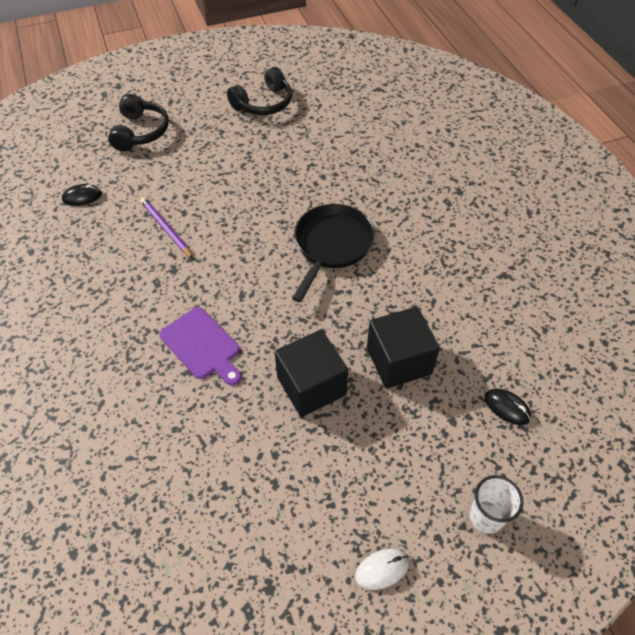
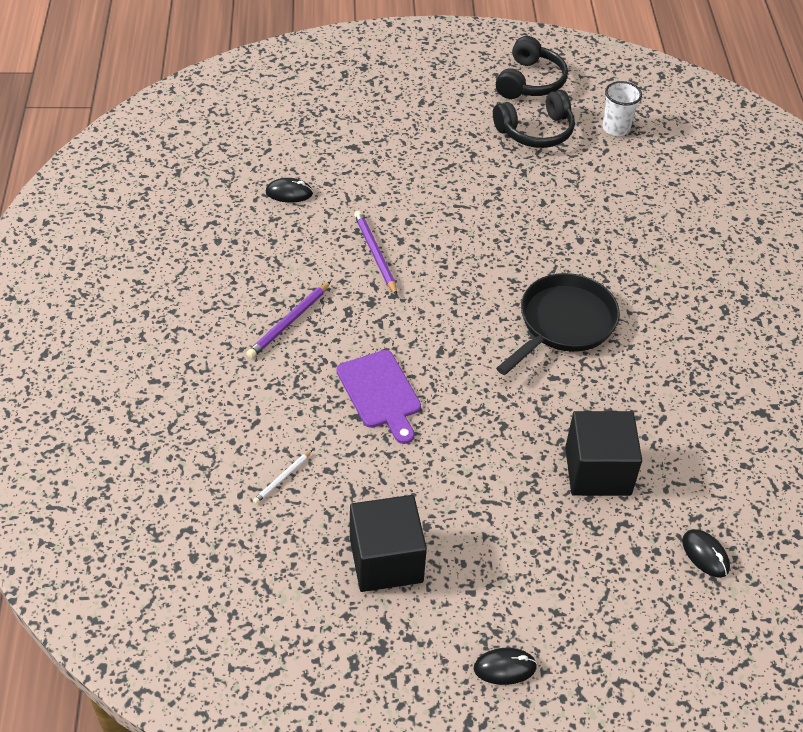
camera: 15 degrees right, 5 degrees down
(109, 305) = (289, 322): none -> purple pencil
(137, 449) = (283, 478): none -> white pencil
(141, 132) = (376, 131): black headphones -> black headphones (530, 82)
(311, 386) = (489, 469): black cube -> black cube (386, 560)
(382, 569) = (505, 668): white mouse -> black mouse
(486, 516) = (637, 654): white cup -> white cup (616, 128)

